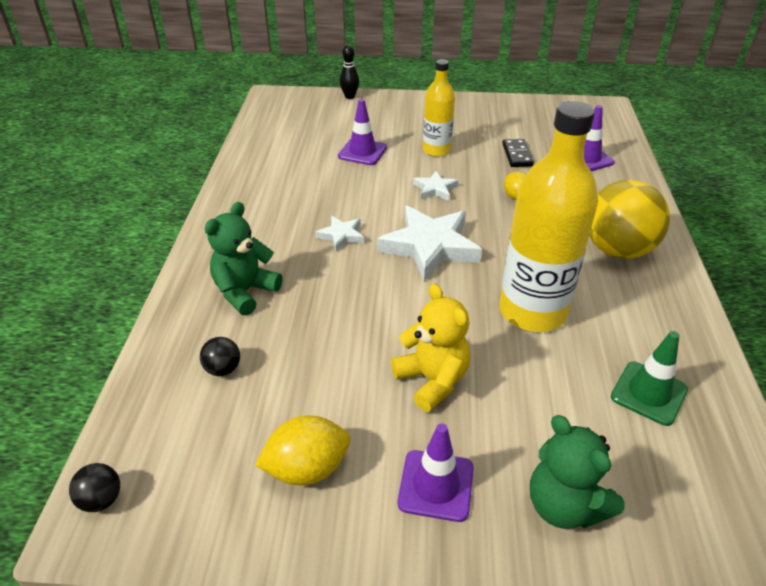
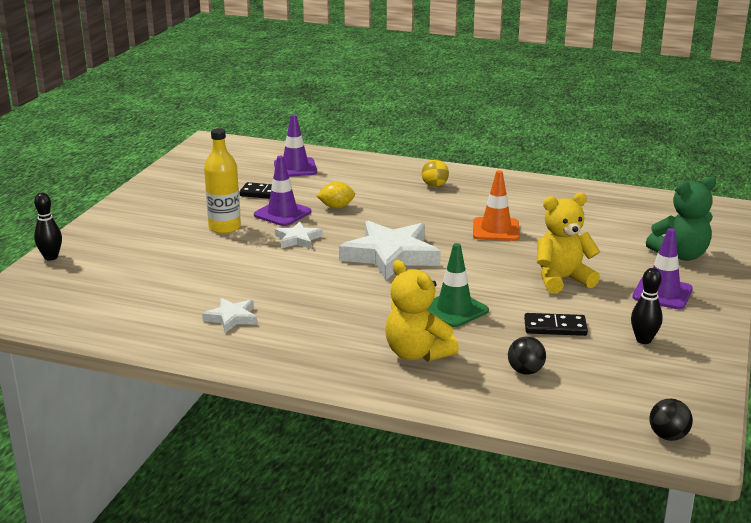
camera: 75 degrees left, 15 degrees down
(245, 292) = (417, 353): green teddy bear -> yellow teddy bear
(307, 469) = (643, 340): yellow lemon -> black bowling pin
(317, 384) = (555, 327): none -> black domino
(341, 235) = (349, 295): white star -> white star (231, 318)
(362, 152) = (195, 265): purple traffic cone -> purple traffic cone (282, 213)
(532, 311) = (496, 230): yellow bottle -> orange traffic cone
(617, 250) = (434, 185): yellow ball -> yellow ball, size x0.42
(649, 393) = (590, 210): green traffic cone -> green traffic cone (454, 309)

